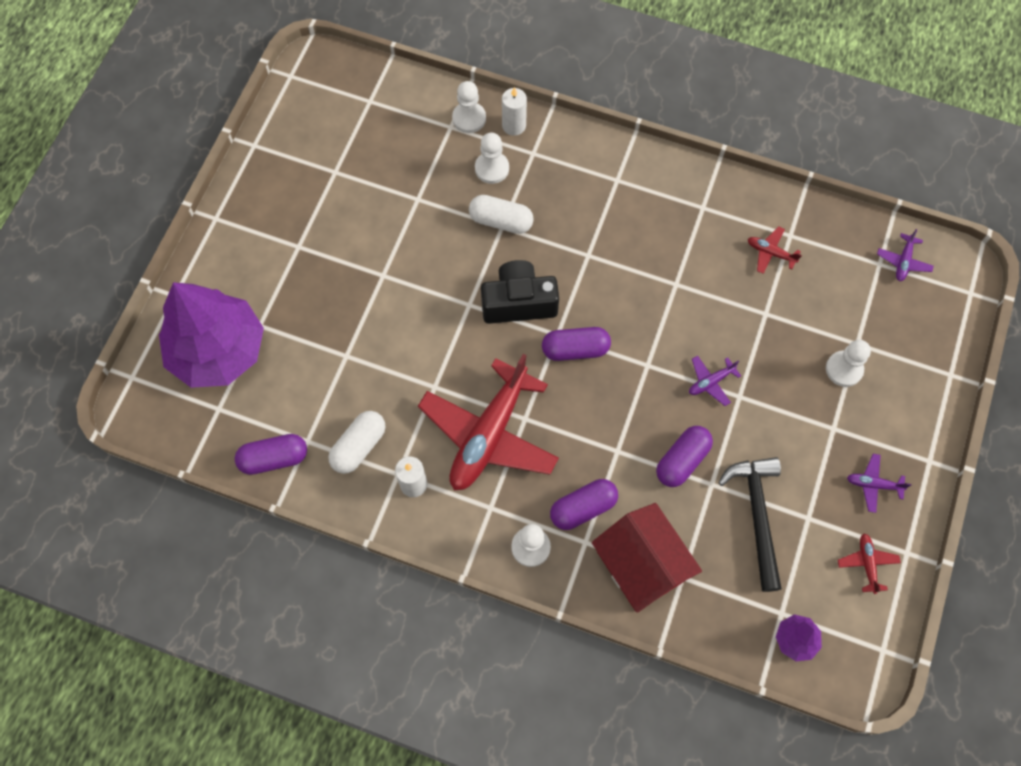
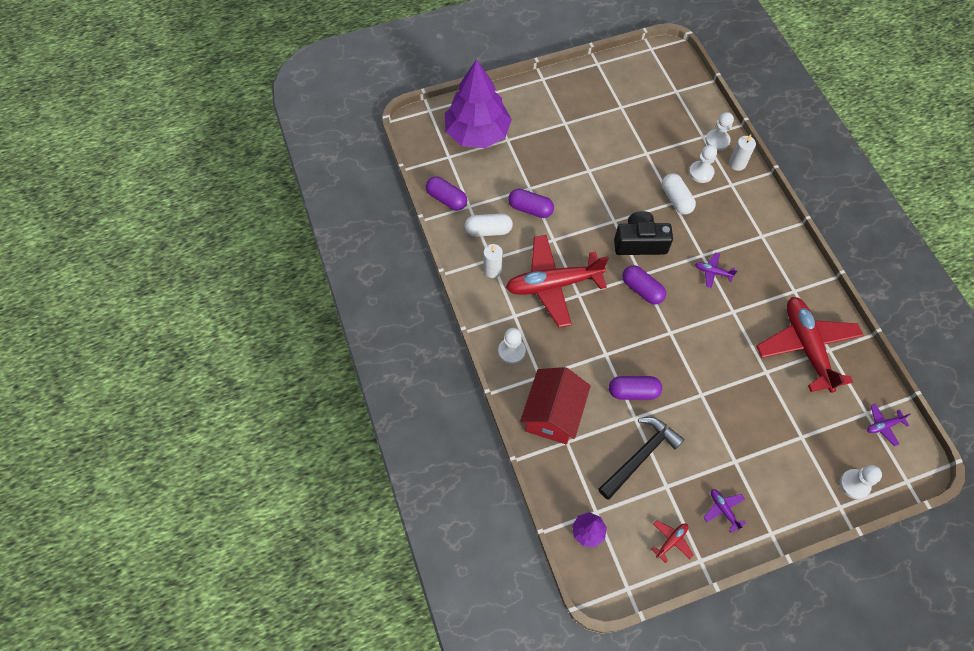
camera: 50 degrees right, 5 degrees down
(518, 302) = (640, 242): black camera -> black camera turned 45 degrees counterclockwise
(583, 508) = (557, 361): purple capsule -> purple capsule (530, 209)
(711, 382) = (694, 373): purple plane -> purple plane (713, 272)
(770, 253) = (806, 347): red plane -> red plane, size x2.49
(844, 369) = (777, 441): white pawn -> white pawn (854, 484)

